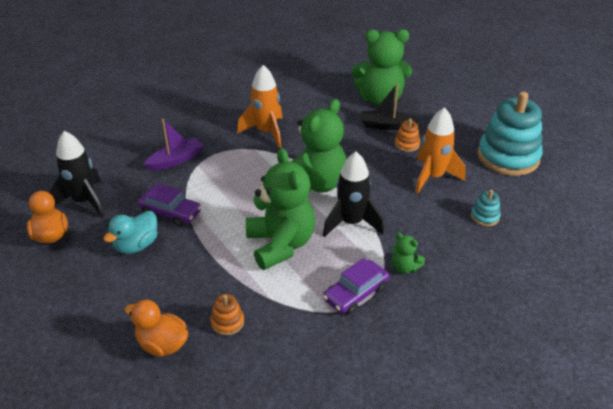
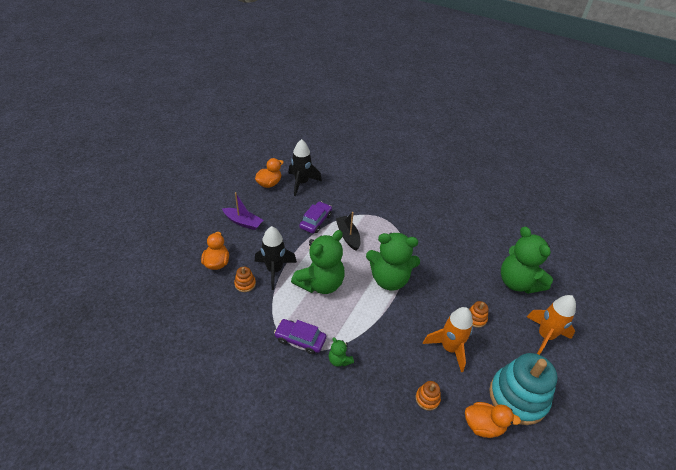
camera: 60 degrees right, 5 degrees up
(136, 245) = (281, 219): turquoise duck -> none
(170, 212) = (316, 221): purple car -> purple car turned 150 degrees counterclockwise
(176, 160) = (362, 203): purple boat -> purple boat (243, 222)
(266, 132) = (422, 233): orange rocket -> orange rocket (545, 336)
(351, 223) = (364, 313): black rocket -> black rocket (274, 270)
(386, 125) = (488, 298): black boat -> black boat (348, 236)
(404, 267) = (339, 360): green teddy bear -> green teddy bear turned 45 degrees counterclockwise
(485, 217) = (427, 398): turquoise stacking toy -> orange stacking toy
(529, 191) = (483, 425): none -> orange duck

